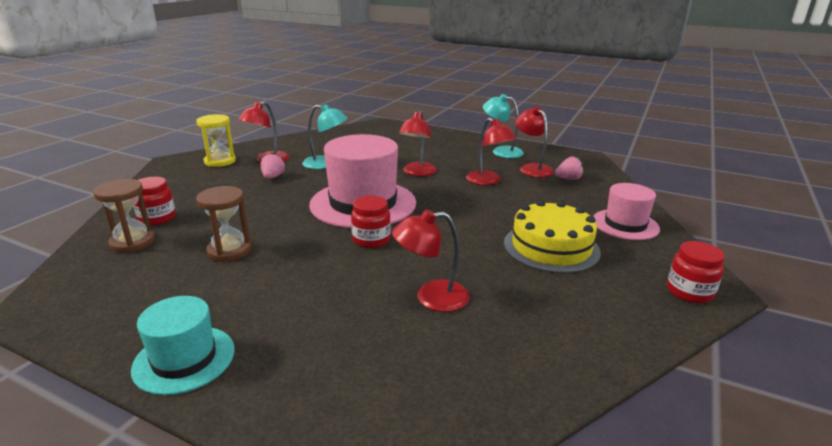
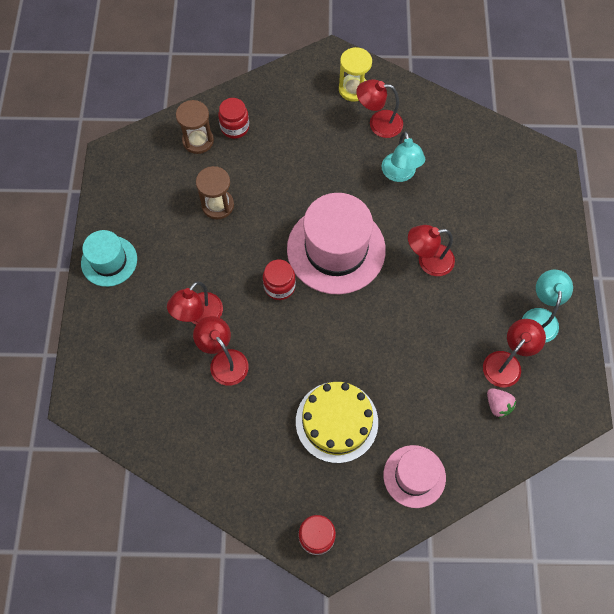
camera: 65 degrees right, 40 degrees up
(273, 177) = (346, 151): pink strawberry -> none
(488, 181) = (445, 331): red lamp -> red lamp (199, 316)

